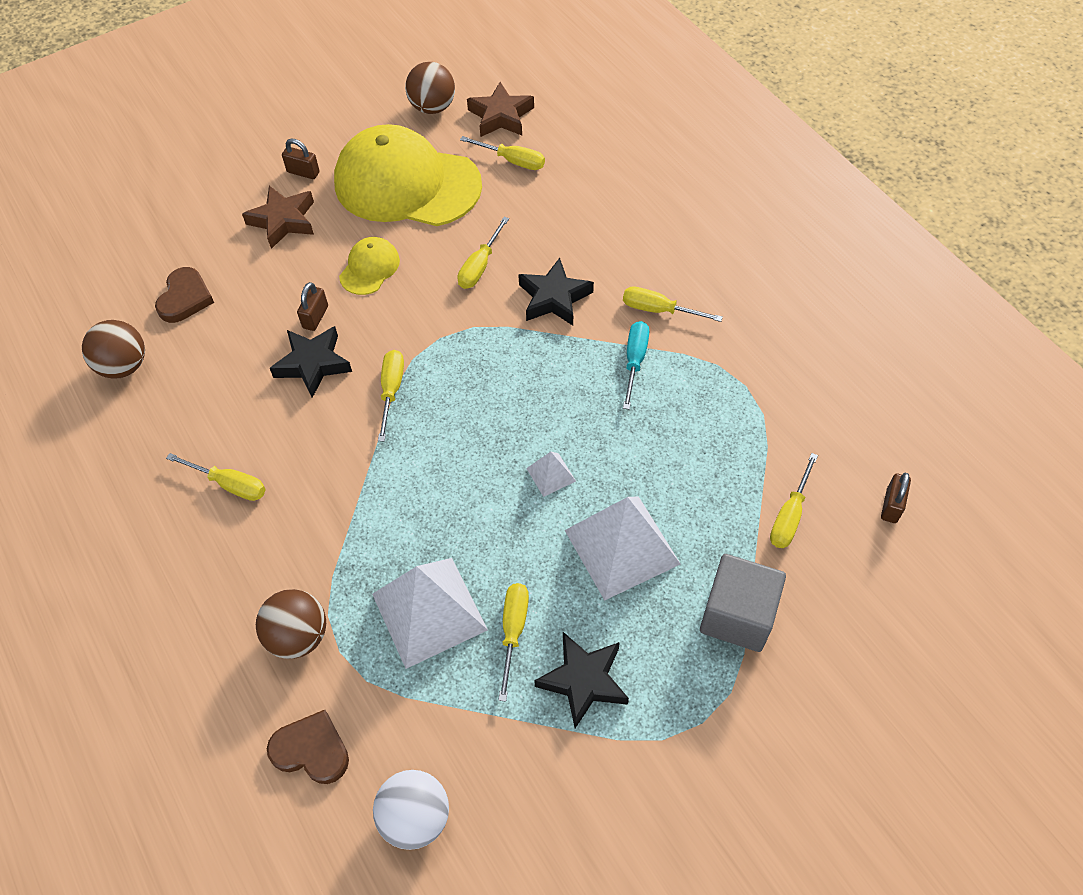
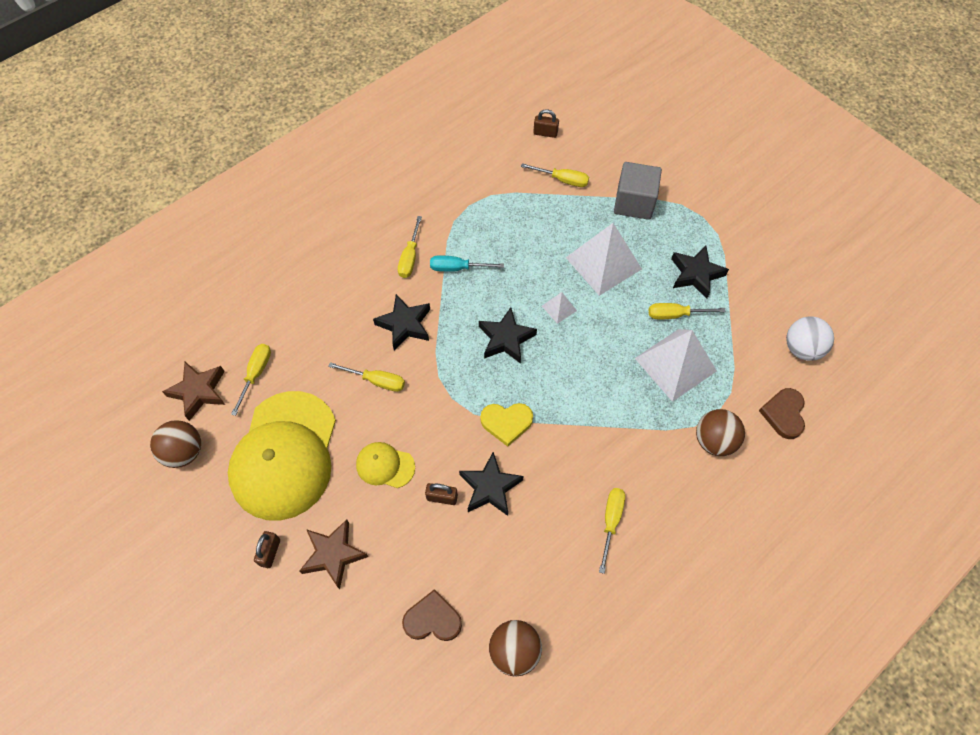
camera: 100 degrees left, 5 degrees up
(391, 390) = (506, 423): yellow screwdriver -> yellow heart
(513, 404) = (506, 339): none -> black star

